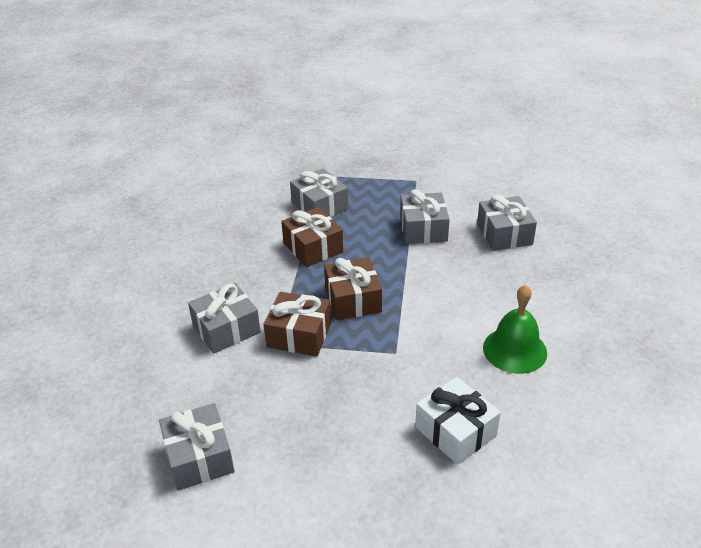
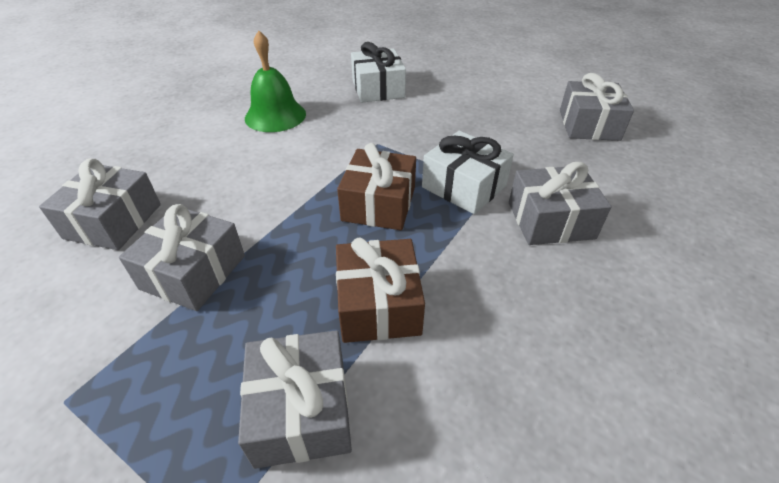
camera: 155 degrees left, 5 degrees up
(299, 335) = (464, 186): brown gift -> white gift

